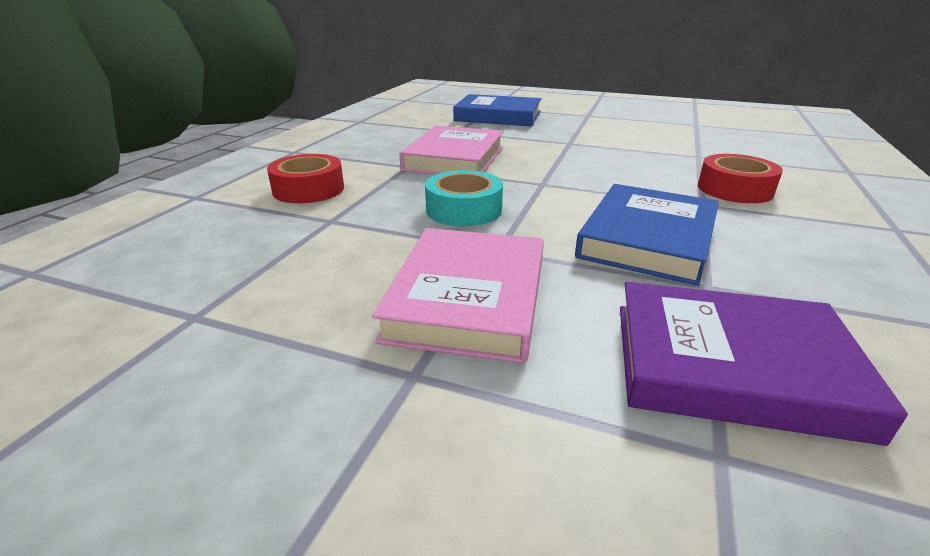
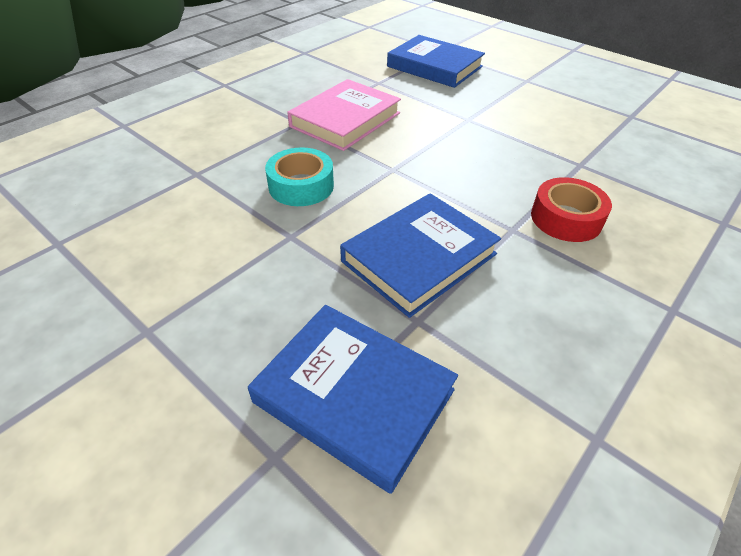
camera: 20 degrees right, 15 degrees up
(308, 189) = (204, 134): red tape -> none
(468, 298) = (230, 279): pink book -> none
(731, 366) = (354, 396): purple book -> blue book

